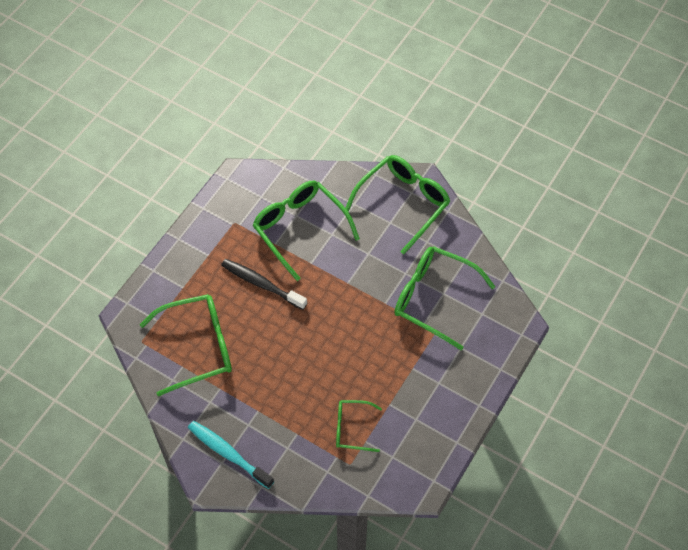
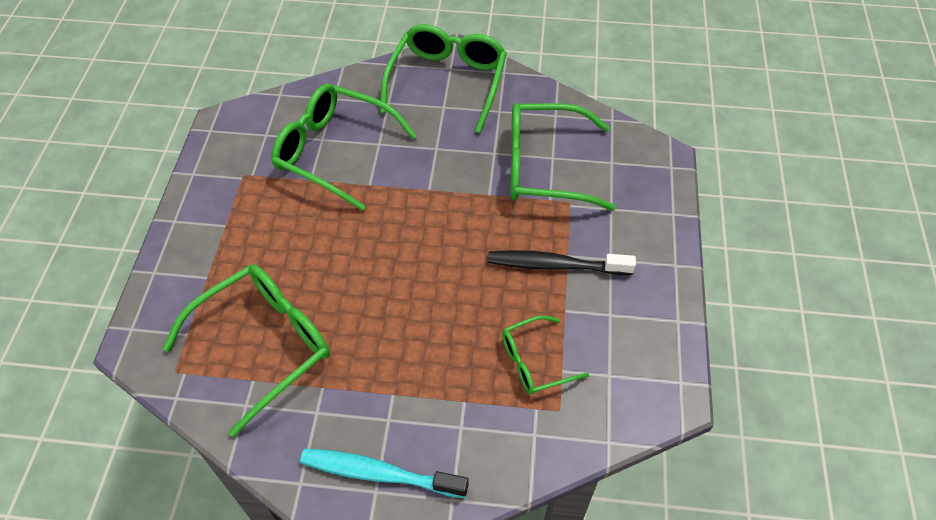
camera: 25 degrees left, 5 degrees down
(261, 284) = (316, 232): black toothbrush -> black toothbrush (555, 265)

